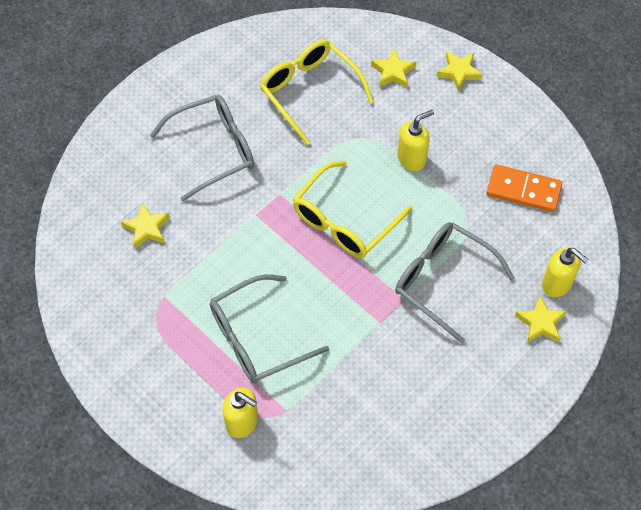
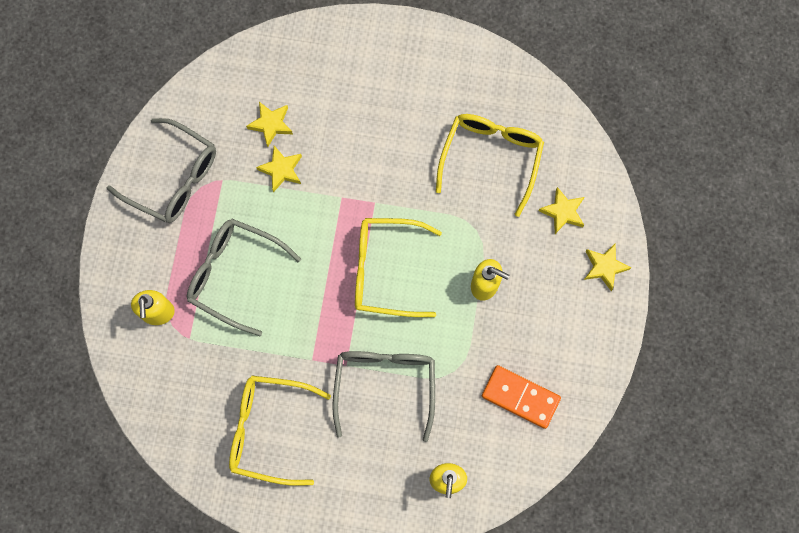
camera: 55 degrees right, 15 degrees up
(214, 150) = (378, 123): grey glasses -> grey glasses (174, 178)
(417, 395) = (269, 430): none -> yellow glasses
(523, 190) = (520, 397): orange domino -> orange domino turned 45 degrees counterclockwise
(540, 323) = (400, 488): yellow star -> yellow star (281, 170)

